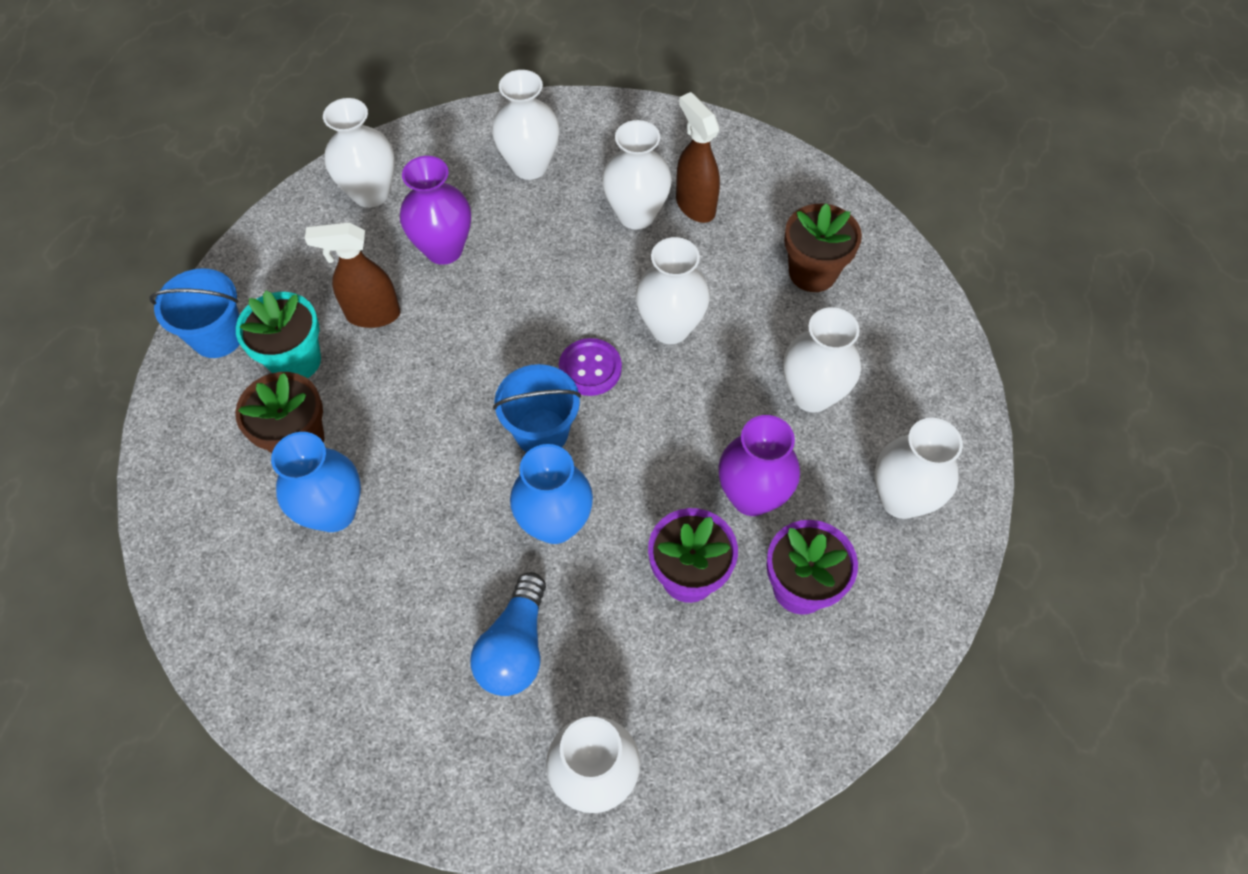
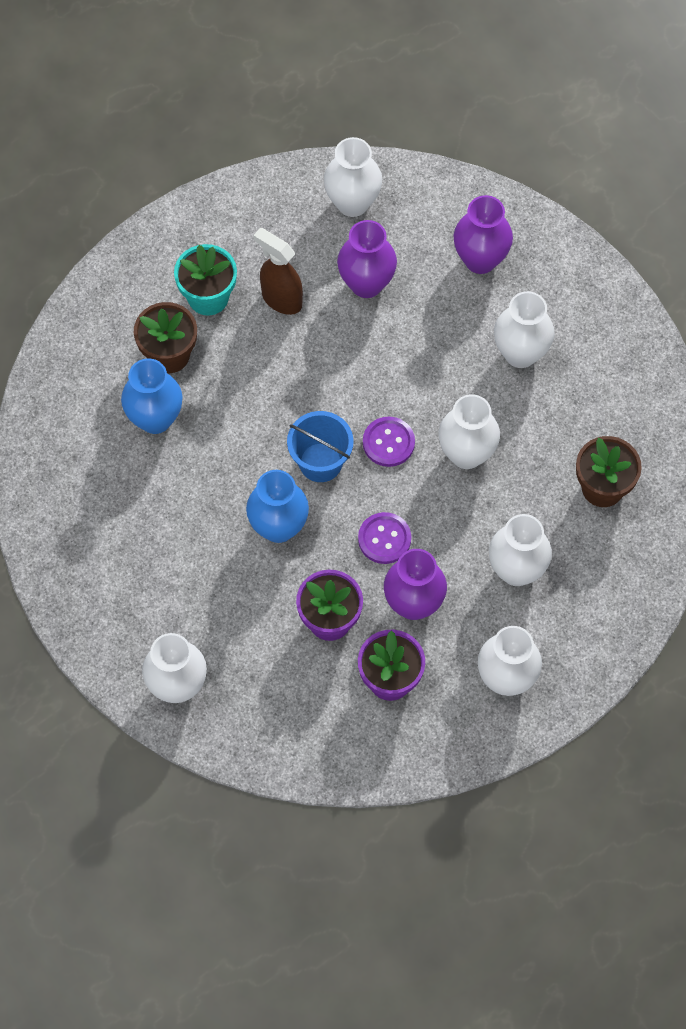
camera: 40 degrees right, 5 degrees up
(217, 336) = (173, 243): blue bucket -> none
(515, 647) = (193, 581): blue light bulb -> none
(530, 166) = (480, 259): white vase -> purple vase
(668, 457) = (384, 539): none -> purple button
(695, 205) = (569, 376): brown spray bottle -> none

